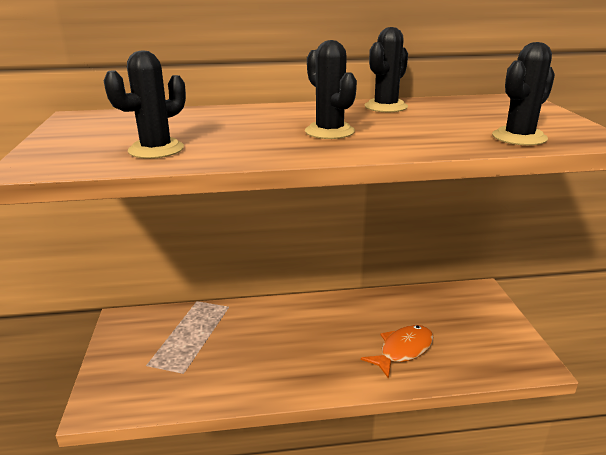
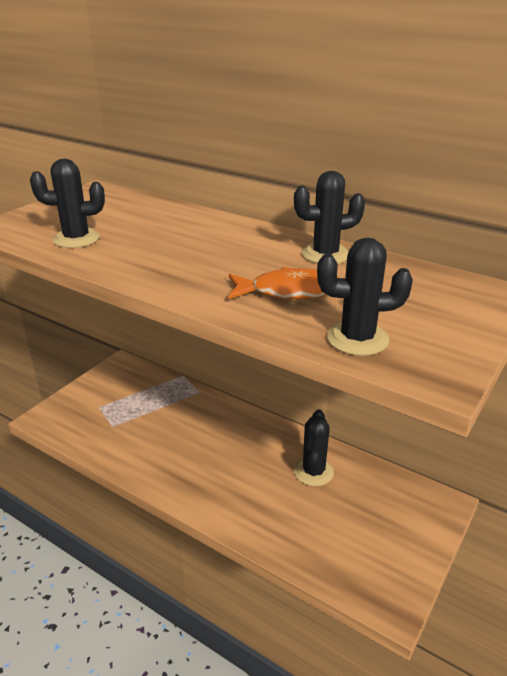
camera: 40 degrees right, 5 degrees up
(329, 131) = (215, 265): black cactus -> black cactus (313, 472)
(403, 350) = (283, 509): orange fish -> orange fish (289, 291)

